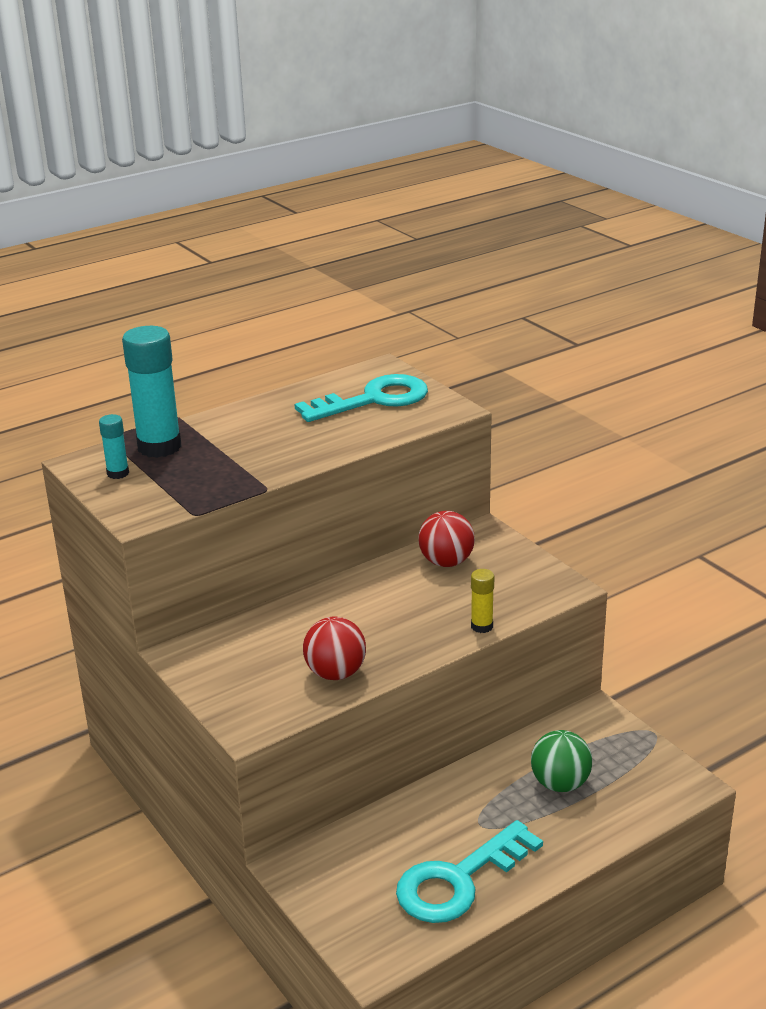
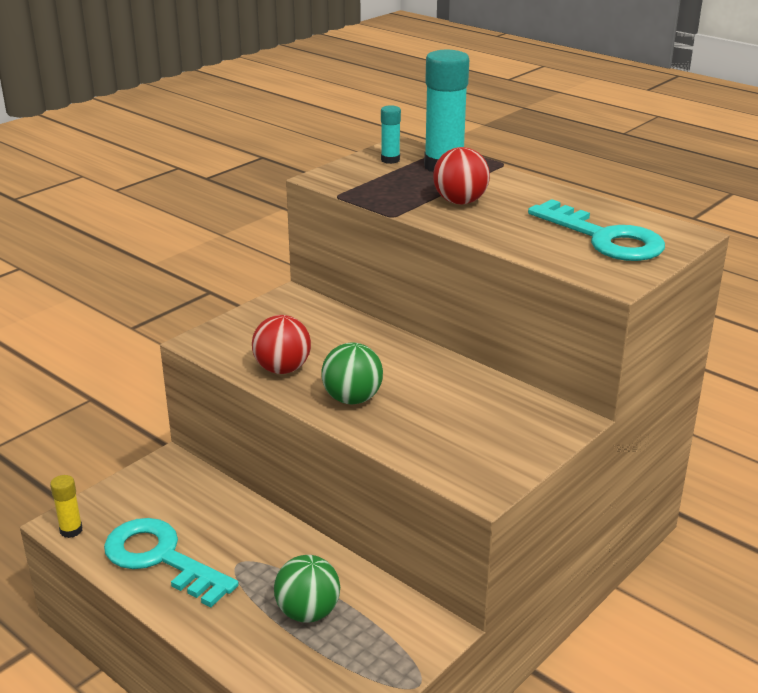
camera: 75 degrees right, 0 degrees up
(409, 636) = (352, 399): none -> green ball
(446, 562) = (493, 404): red ball -> red ball (460, 202)
(482, 626) = (384, 439): yellow glue stick -> yellow glue stick (71, 530)

